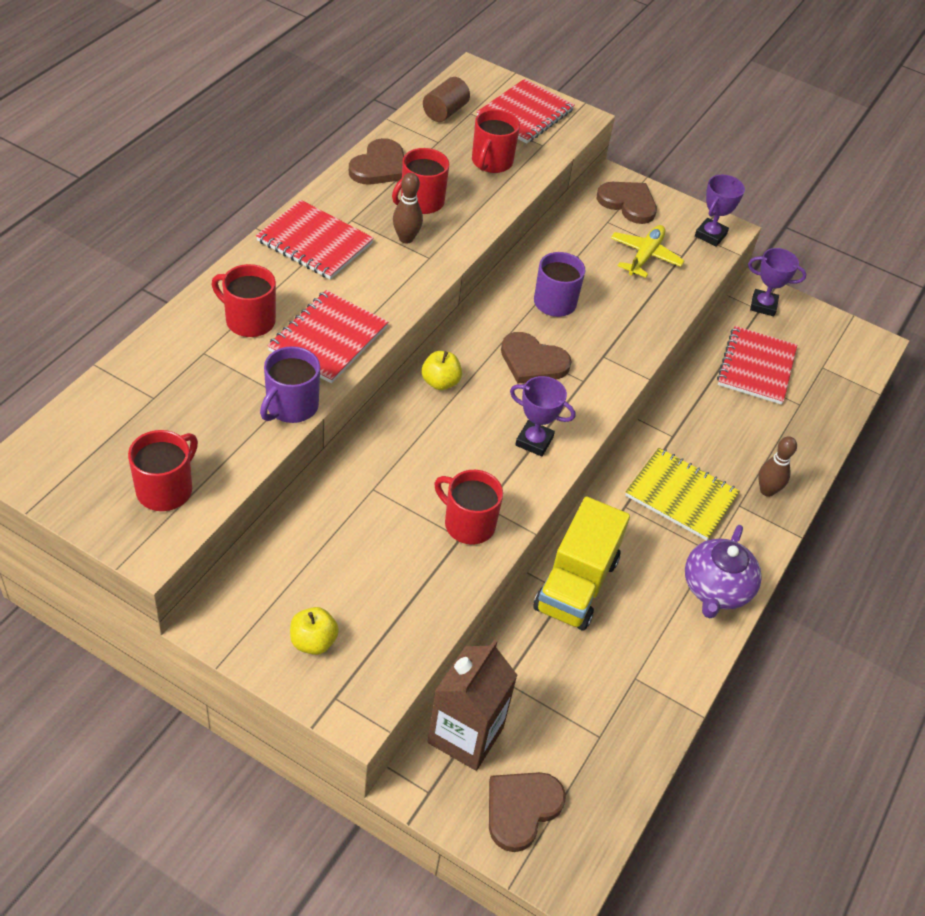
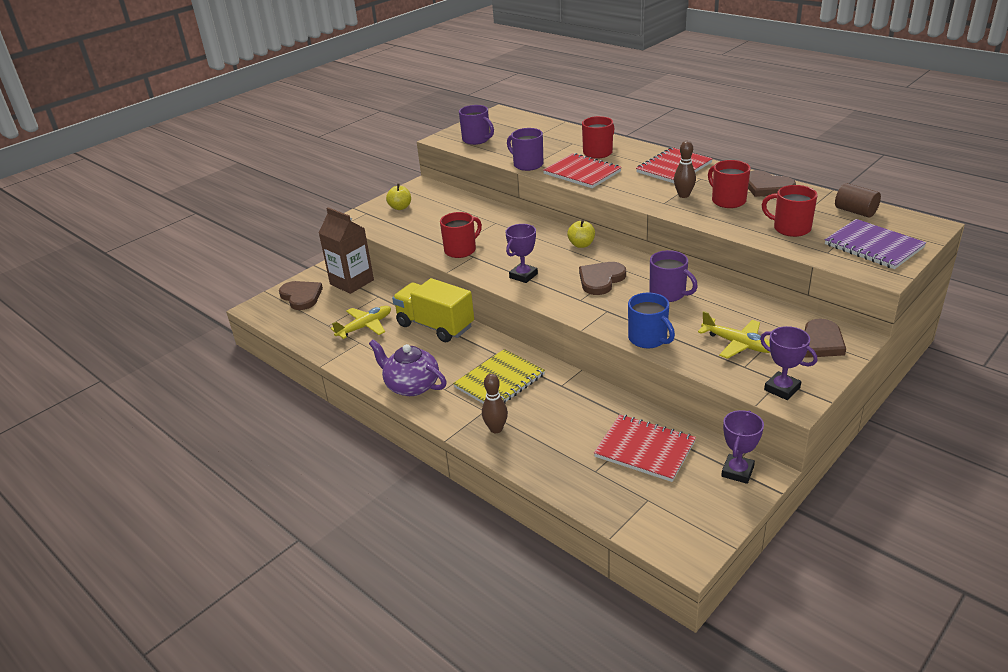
camera: 110 degrees right, 15 degrees down
(166, 489) = (477, 140): red mug -> purple mug
(525, 114) = (873, 246): red notebook -> purple notebook
(594, 679) = (365, 327): none -> yellow plane
(653, 322) = (648, 339): none -> blue mug

